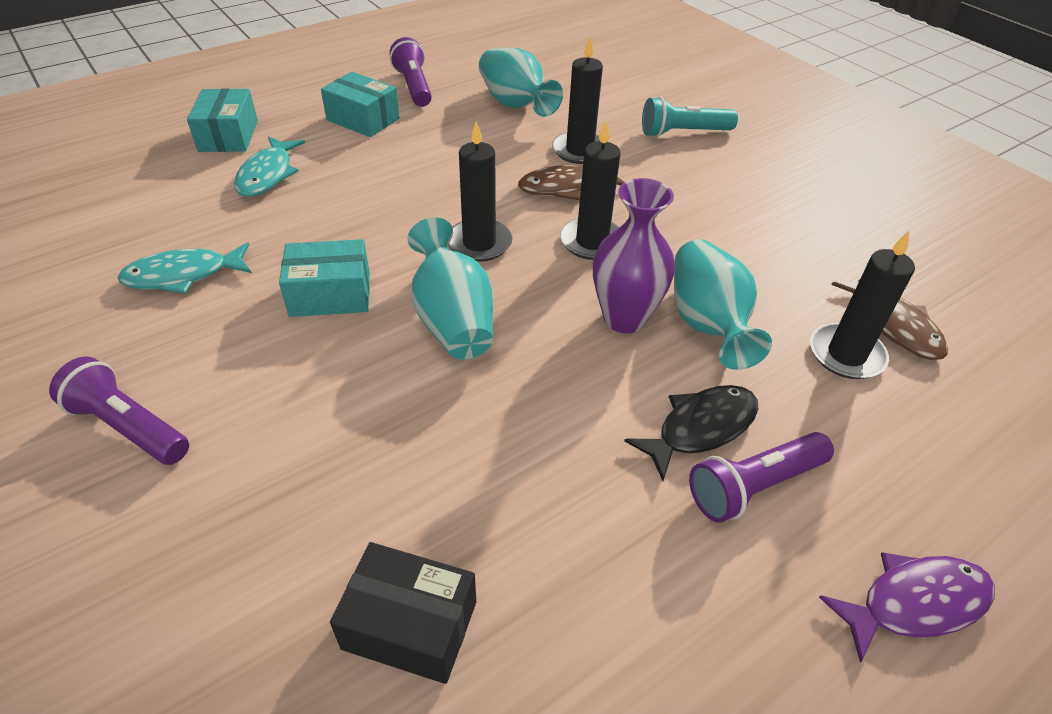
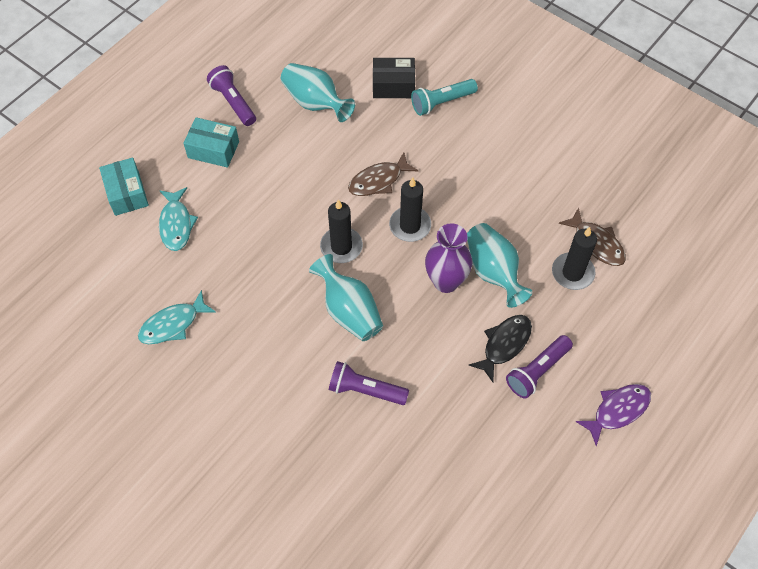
camera: 15 degrees left, 15 degrees up
(129, 427) = (207, 431): purple flashlight -> purple flashlight (365, 390)
(330, 294) = (269, 313): turquoise box -> none
(410, 625) = (399, 488): black box -> black box (393, 86)
(579, 150) = (376, 141): black candle -> none

